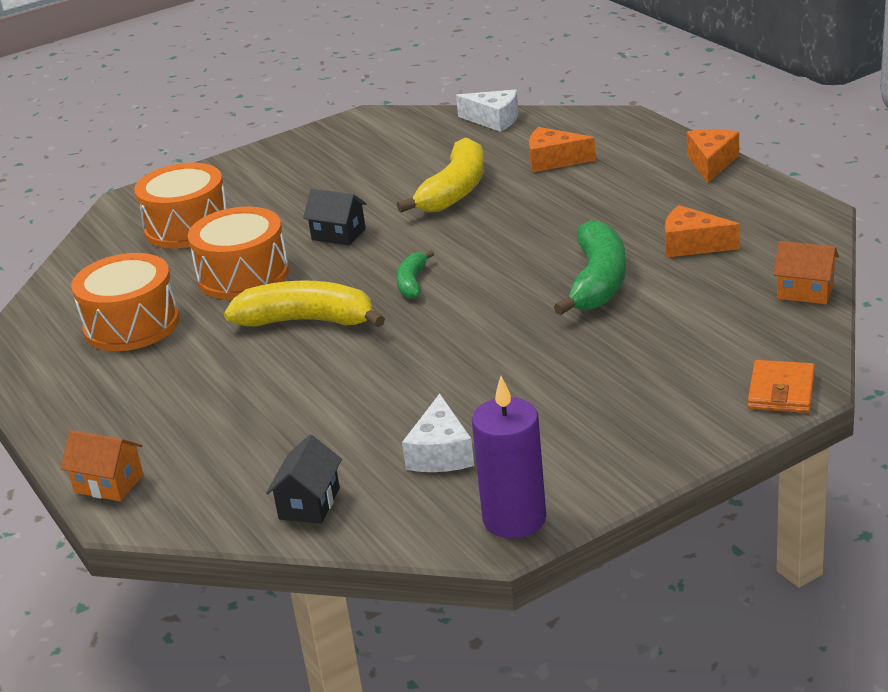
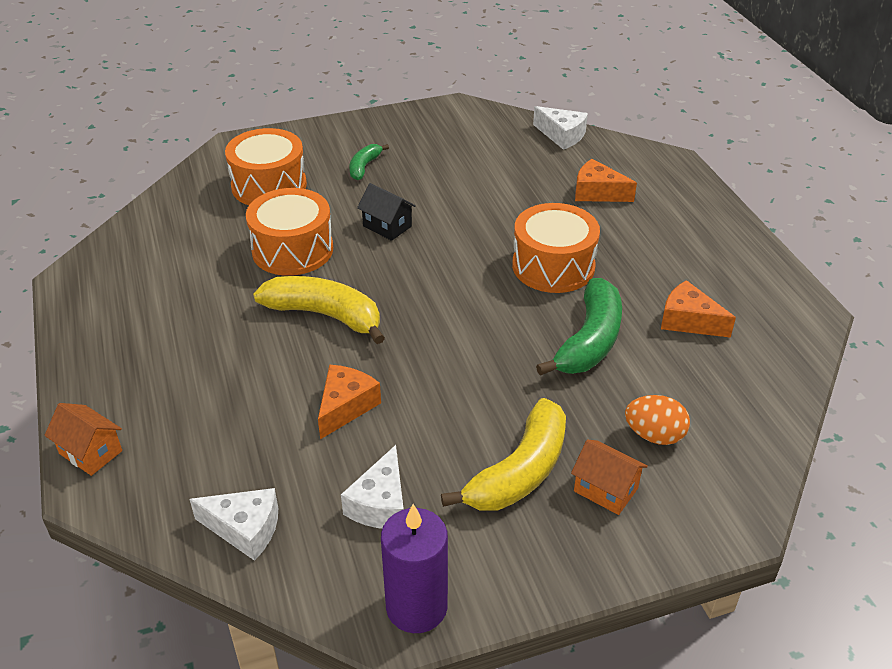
camera: 10 degrees right, 10 degrees up
(132, 324) = (182, 278): orange drum -> orange drum (553, 266)
(309, 503) = (245, 529): black house -> white cheese
(412, 283) = (429, 297): green banana -> green banana (364, 167)
(455, 191) = (501, 204): yellow banana -> yellow banana (520, 471)
(694, 340) = (654, 435): none -> orange egg
(711, 163) = (735, 231): orange cheese -> orange cheese (345, 406)
(781, 391) = (716, 523): orange wallet -> none
(805, 291) = (776, 405): orange house -> orange house (605, 490)

